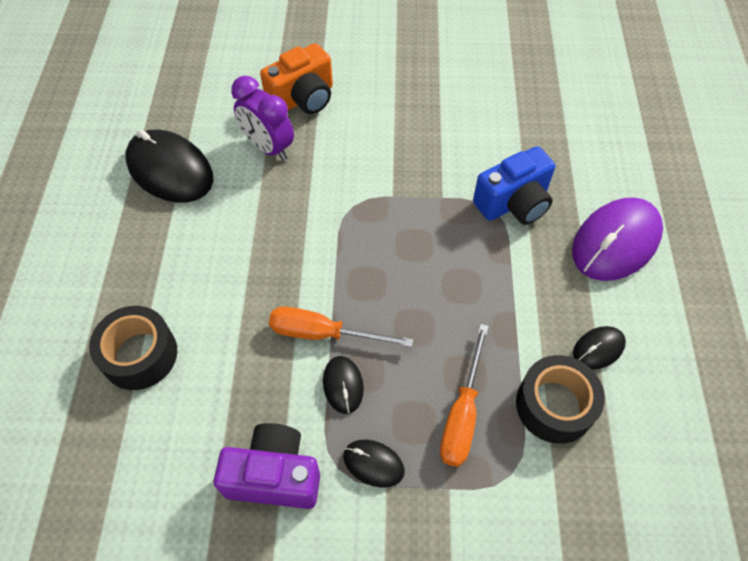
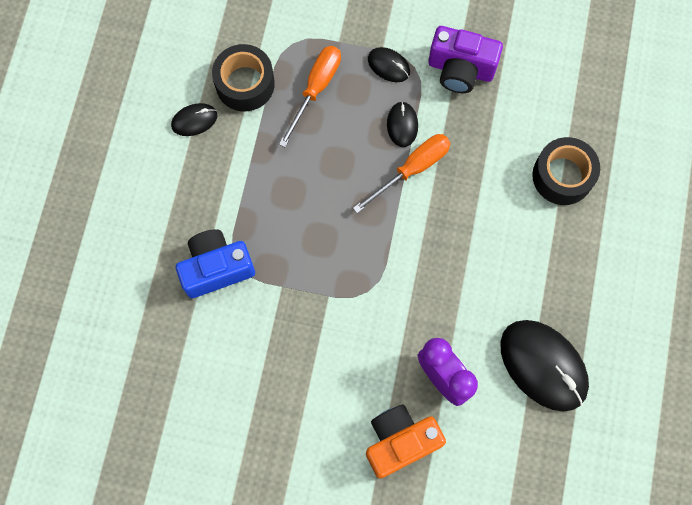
camera: 170 degrees left, 15 degrees up
(323, 333) = (412, 169): orange screwdriver -> orange screwdriver turned 60 degrees counterclockwise
(615, 242) = (139, 211): purple mouse -> none

